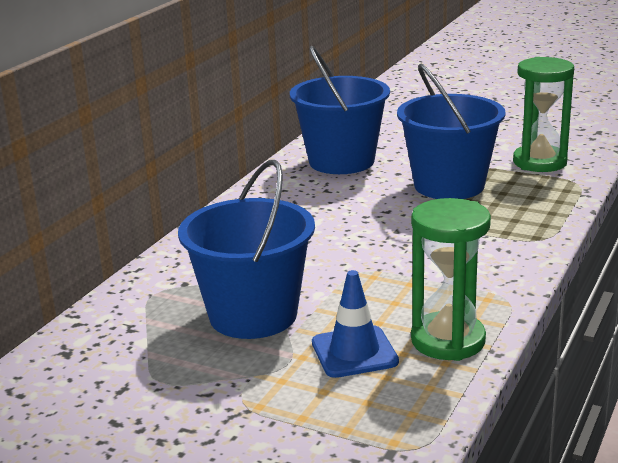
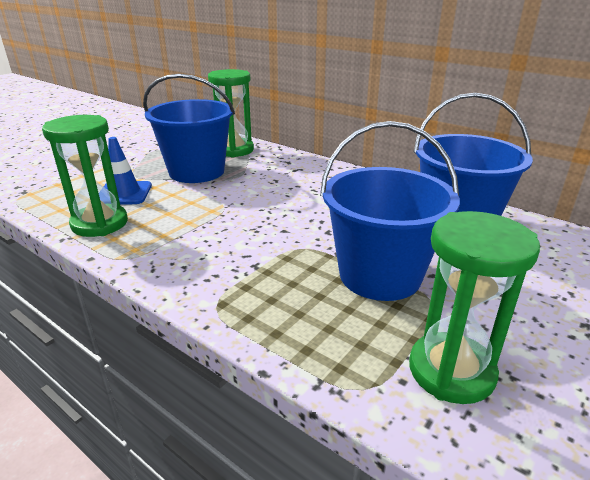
camera: 100 degrees right, 5 degrees up
(151, 304) = (234, 150): none -> green hourglass

